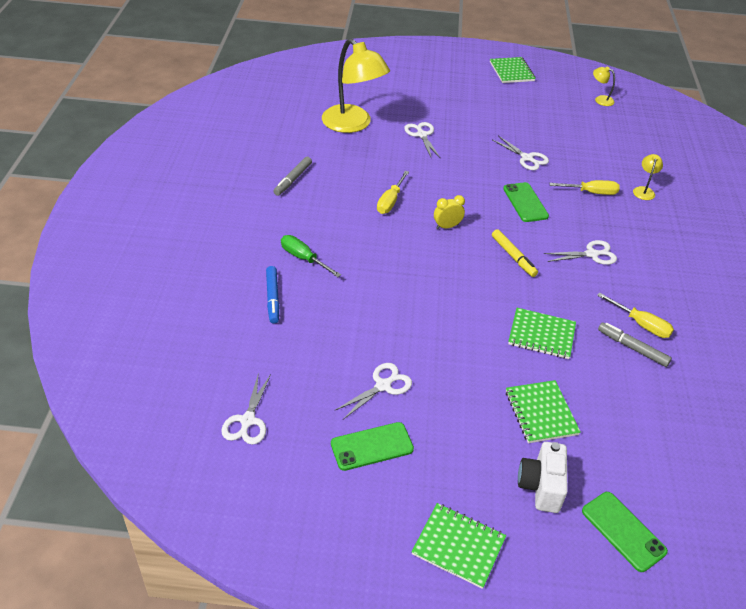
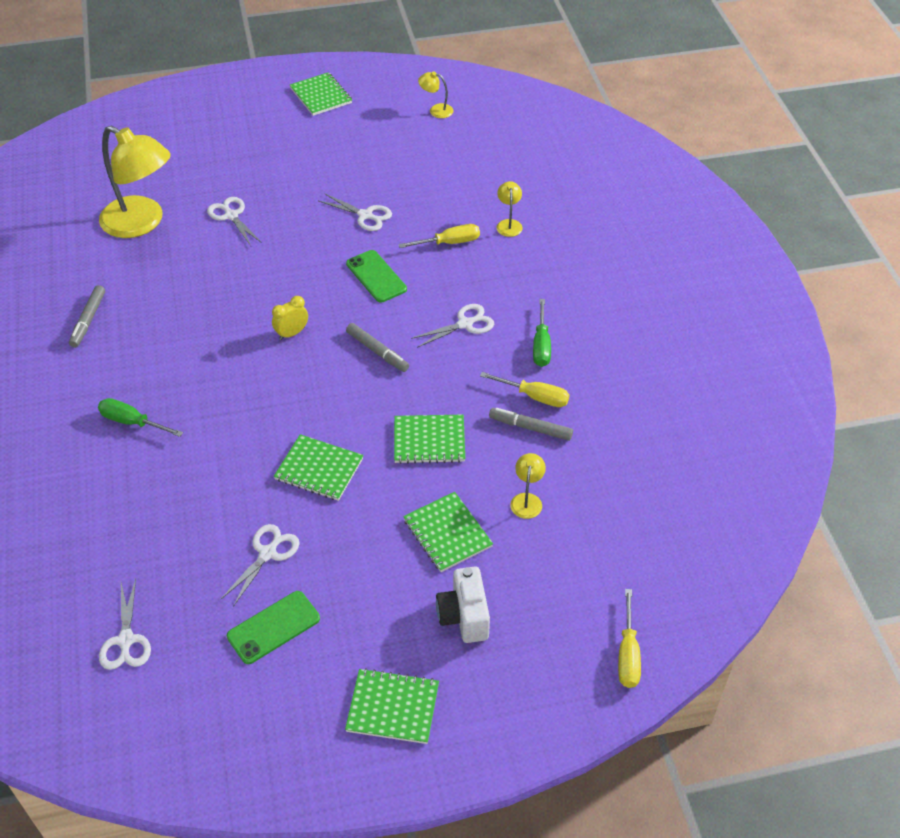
camera: 15 degrees left, 5 degrees up
(273, 298) = (110, 483): blue marker -> none
(390, 201) = (216, 318): yellow screwdriver -> yellow screwdriver (628, 654)
(443, 332) = (319, 469): none -> green notebook
(513, 256) = (377, 351): yellow marker -> grey marker
(618, 405) = (527, 500): none -> yellow lamp
(623, 531) = (557, 638): green phone -> none
(654, 286) = (541, 345): none -> green screwdriver

